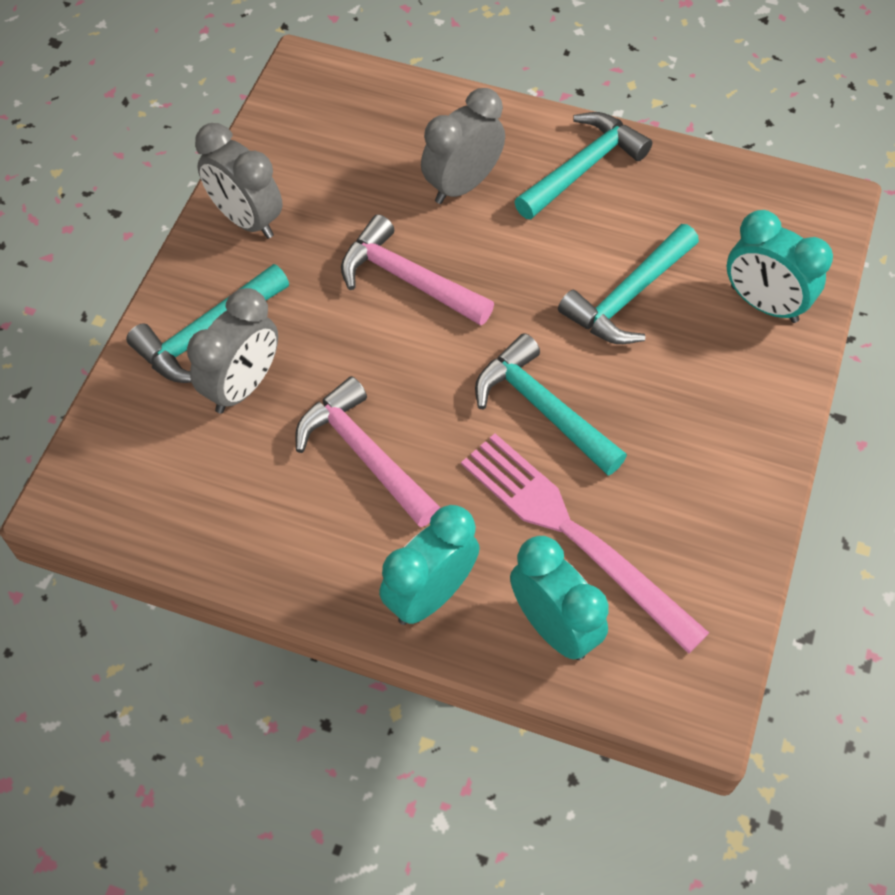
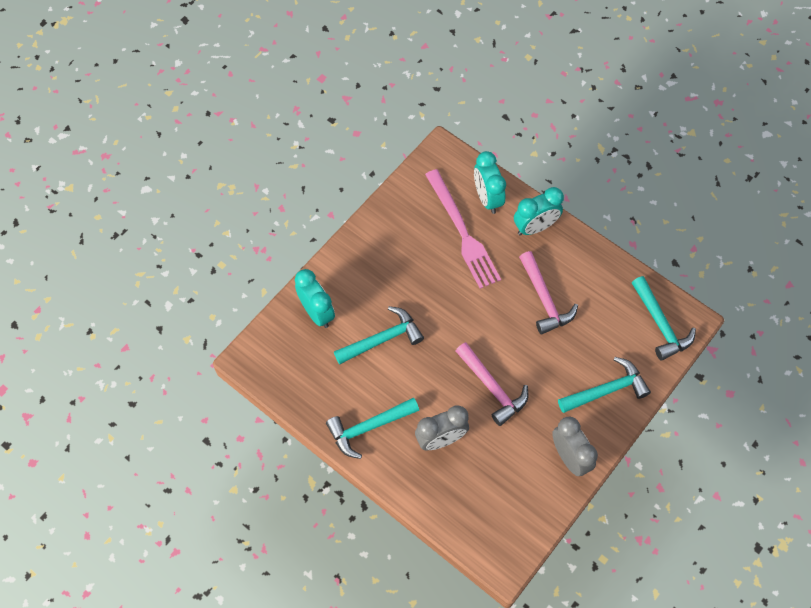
camera: 160 degrees left, 5 degrees up
(243, 386) = (594, 354): grey clock -> none
(542, 408) = (451, 294): turquoise hammer -> turquoise hammer (660, 324)

